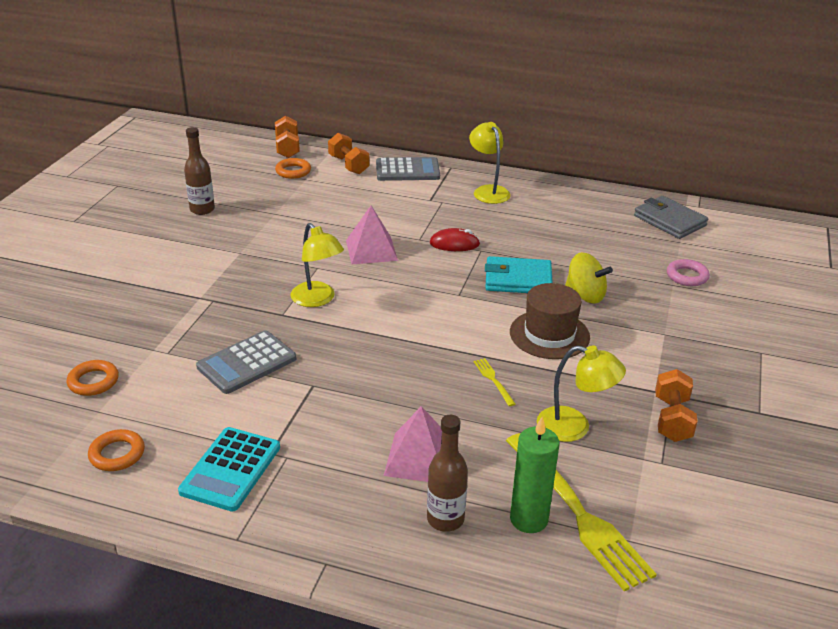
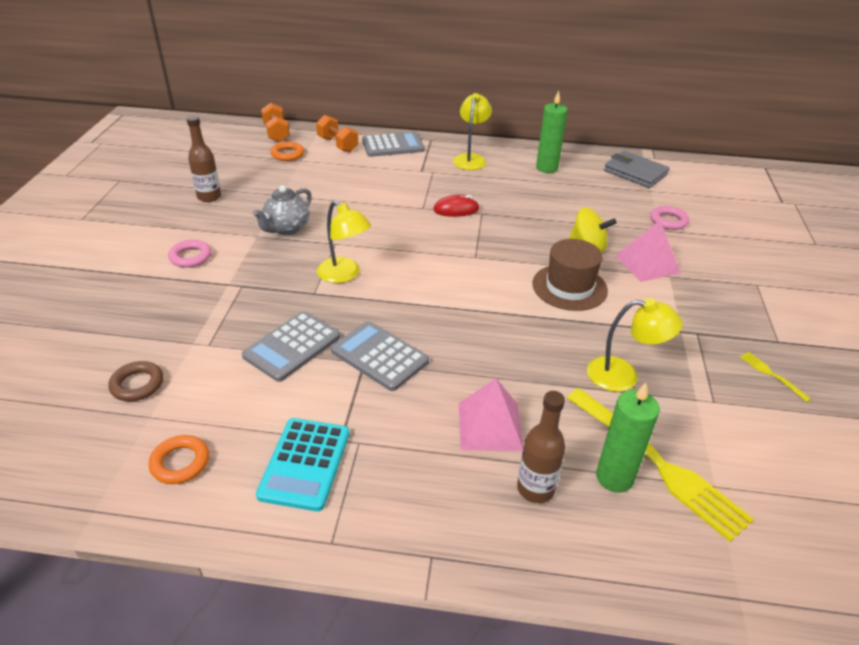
camera: 10 degrees left, 5 degrees up
(93, 381) = (137, 384): orange ring -> brown ring
(170, 268) = (190, 257): none -> pink ring
(272, 248) = (287, 229): none -> grey teapot
(330, 381) = (379, 356): none -> grey calculator
(371, 250) = (381, 222): pink pyramid -> pink pyramid (647, 264)
(488, 191) = (470, 159): yellow lamp -> yellow lamp turned 45 degrees clockwise
(493, 380) = (534, 337): yellow fork -> yellow fork (772, 375)
(518, 279) = (524, 238): turquoise wallet -> none
(570, 207) = (547, 168): none -> green candle
(672, 419) = (706, 357): orange dumbbell -> none

